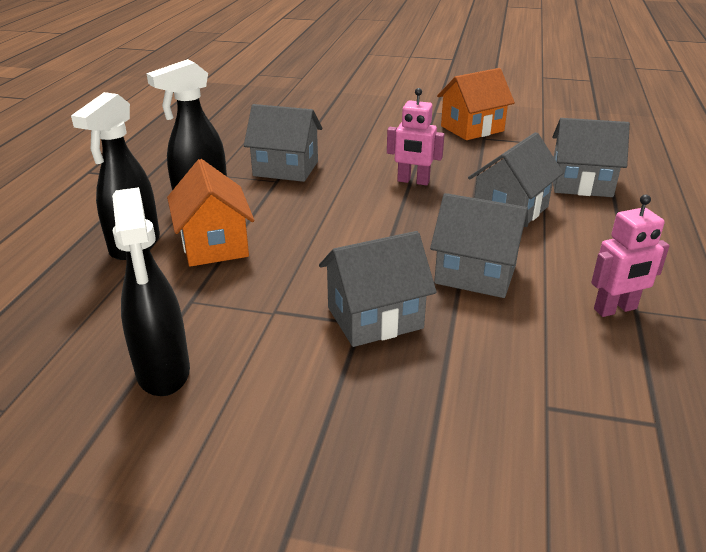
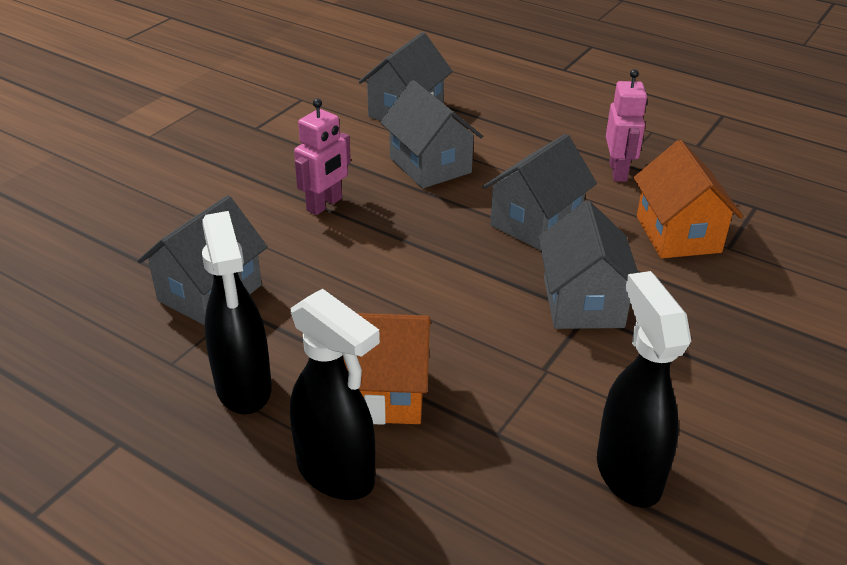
camera: 70 degrees left, 5 degrees up
(163, 373) = (627, 473): black spray bottle -> black spray bottle turned 105 degrees counterclockwise
(472, 128) = (224, 127): orange house -> orange house (678, 234)

